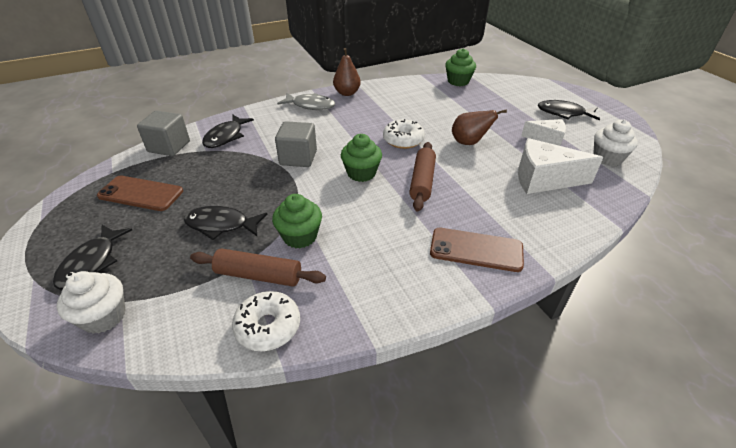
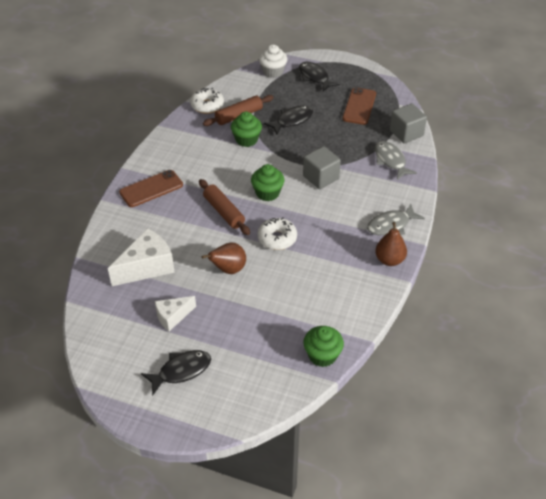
camera: 135 degrees right, 5 degrees up
(141, 194) = (359, 106): brown phone -> brown phone turned 45 degrees counterclockwise
(226, 137) = (390, 161): black fish -> grey fish
(607, 158) = (112, 325): white cupcake -> none

